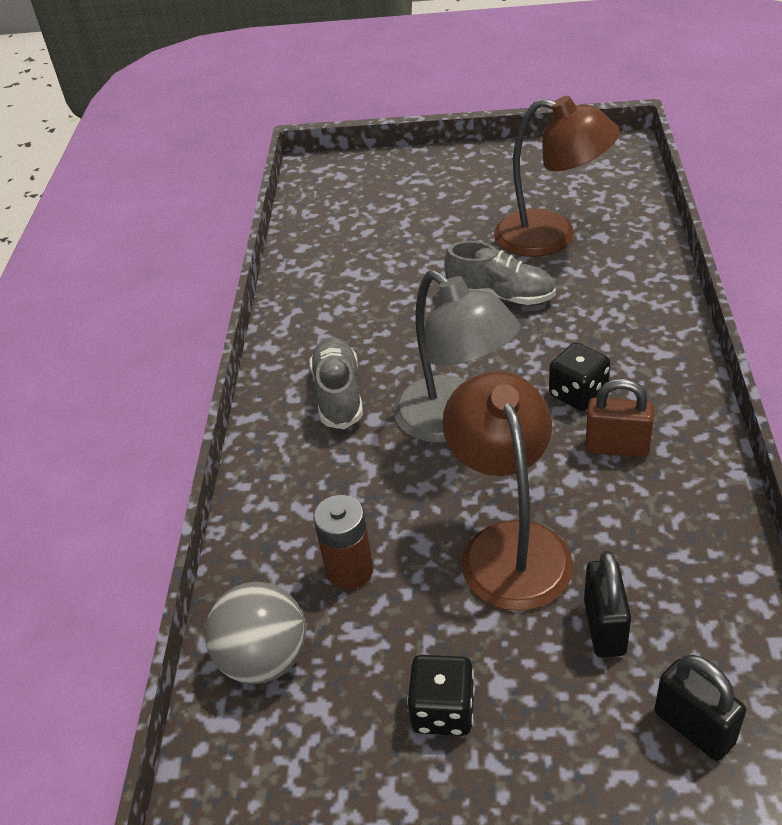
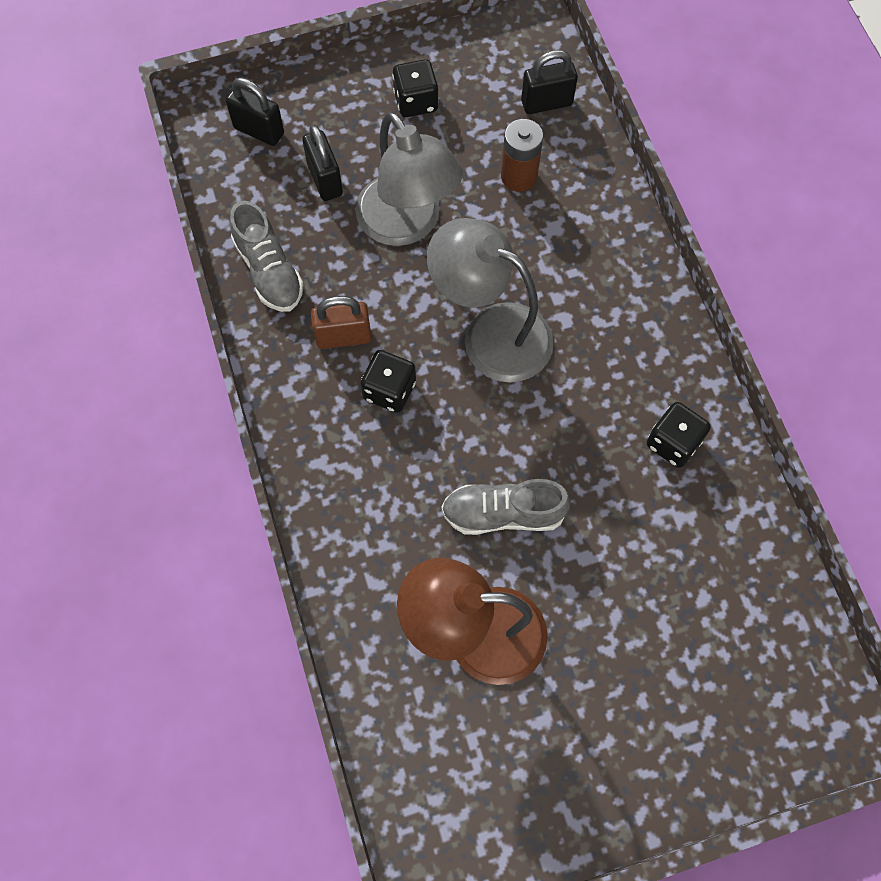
camera: 155 degrees right, 25 degrees up
(264, 659) = (546, 103): grey ball -> black padlock
(330, 314) = (673, 443): none -> black dice
(338, 394) = (610, 338): grey shoe -> grey shoe (269, 271)
(509, 545) = (407, 224): brown lamp -> grey lamp

